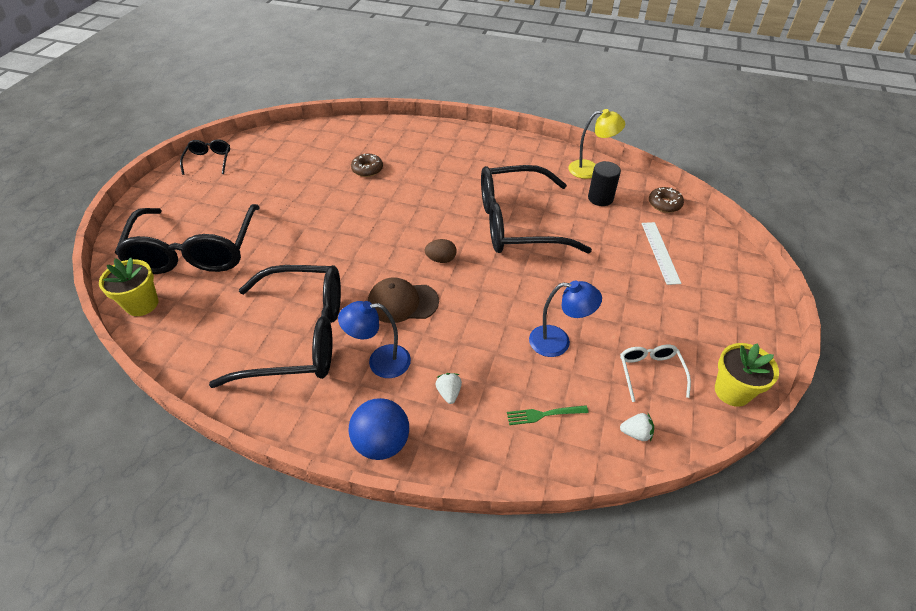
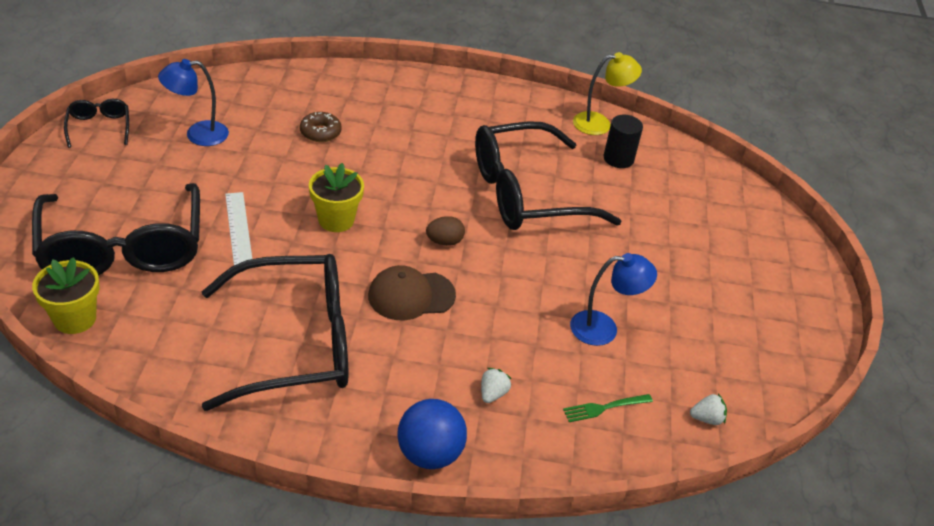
camera: 15 degrees left, 5 degrees down
(380, 362) = (403, 365): blue lamp -> blue lamp (198, 134)
(449, 393) = (493, 394): white strawberry -> white strawberry turned 45 degrees clockwise
(650, 372) = (710, 354): white glasses -> none
(660, 252) = (698, 220): white ruler -> white ruler (239, 230)
(664, 204) = (693, 163): brown donut -> none
(732, 391) = (799, 367): yellow flower pot -> yellow flower pot (336, 220)

